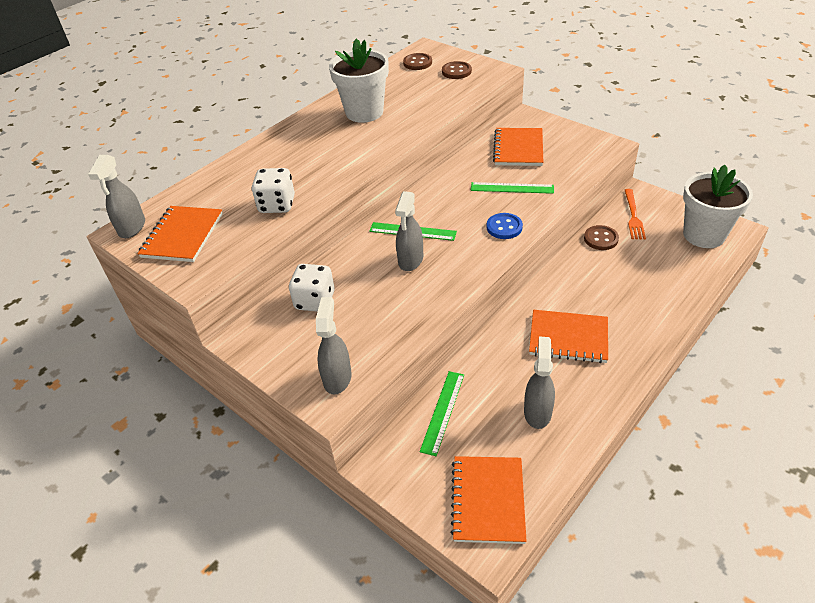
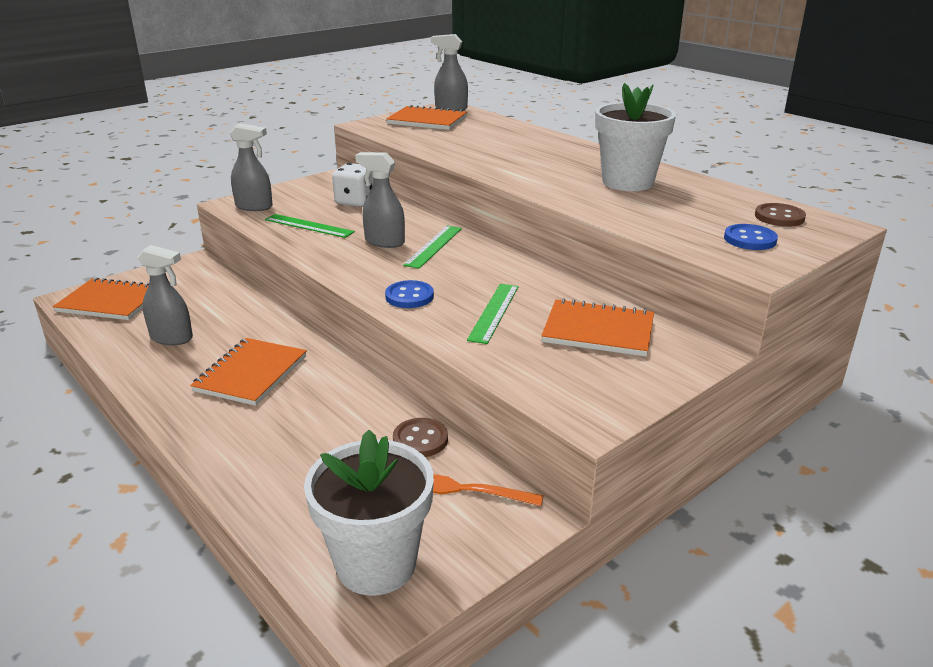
camera: 95 degrees right, 15 degrees down
(277, 205) = (451, 146): white dice -> none
(443, 412) = (219, 292): green ruler -> green ruler (309, 226)
(456, 71) = (750, 239): brown button -> blue button

